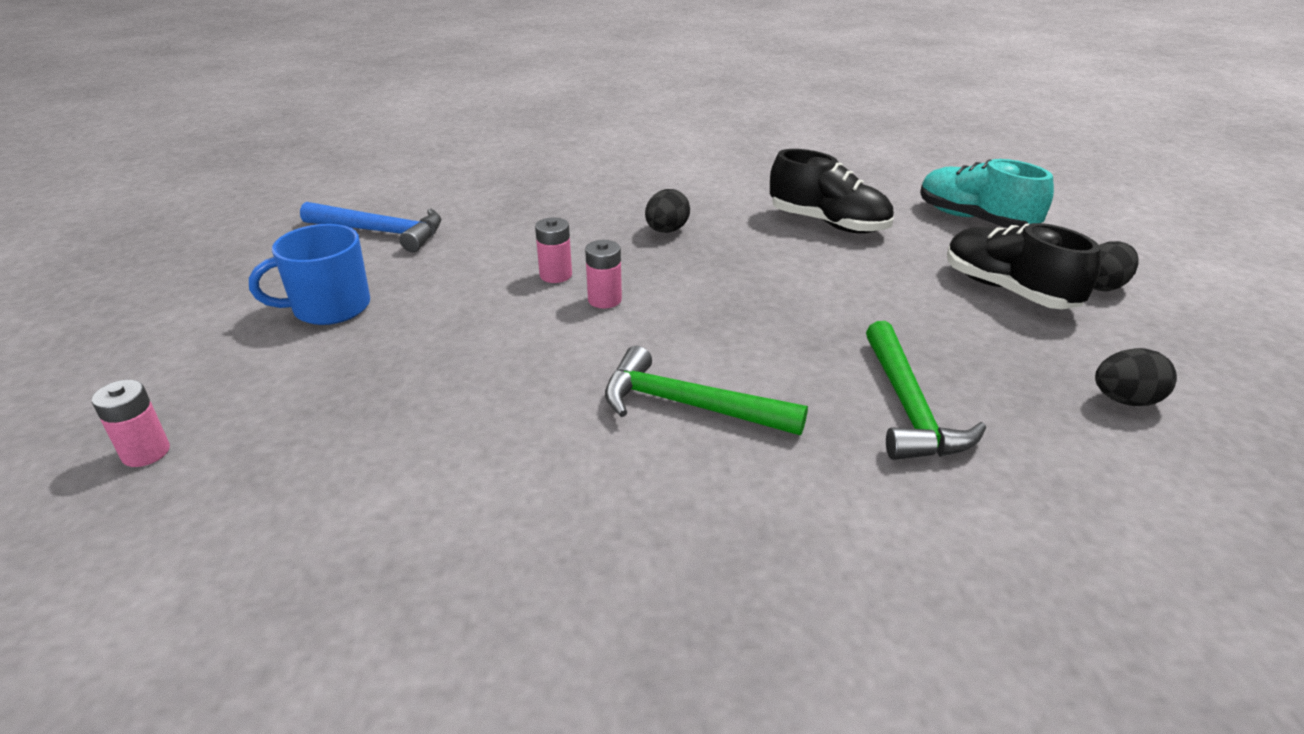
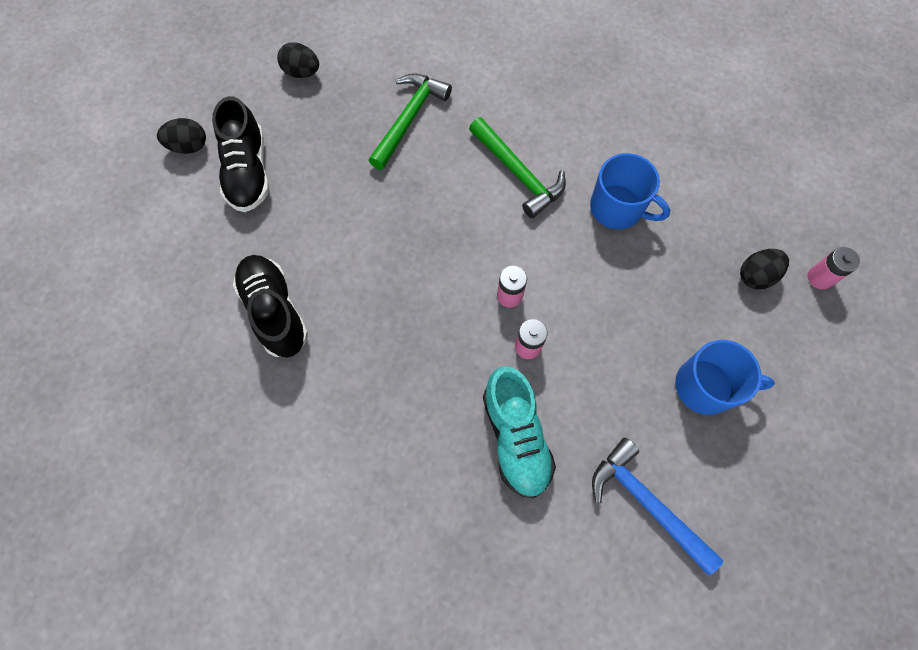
camera: 150 degrees left, 35 degrees up
(511, 421) = (617, 208): none -> blue mug
(666, 230) = (406, 370): black egg -> black egg (756, 276)
(975, 220) = (165, 256): turquoise shoe -> turquoise shoe (515, 437)

